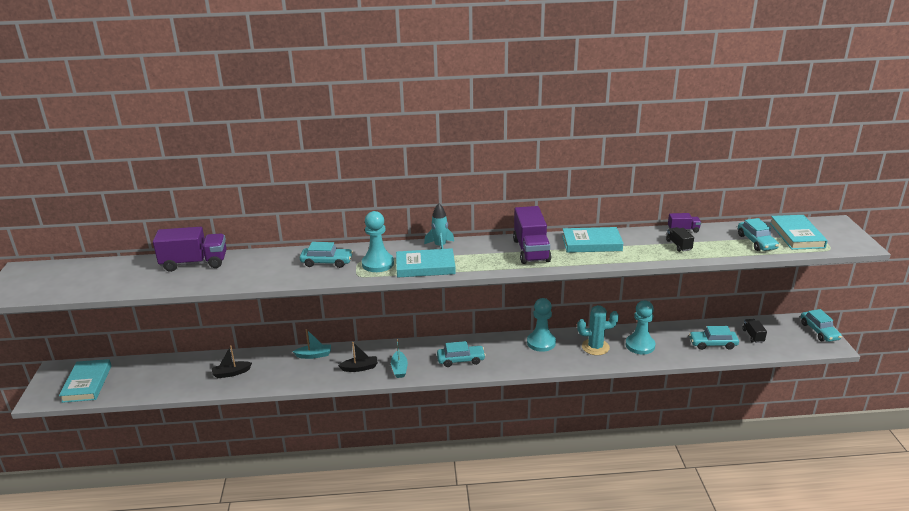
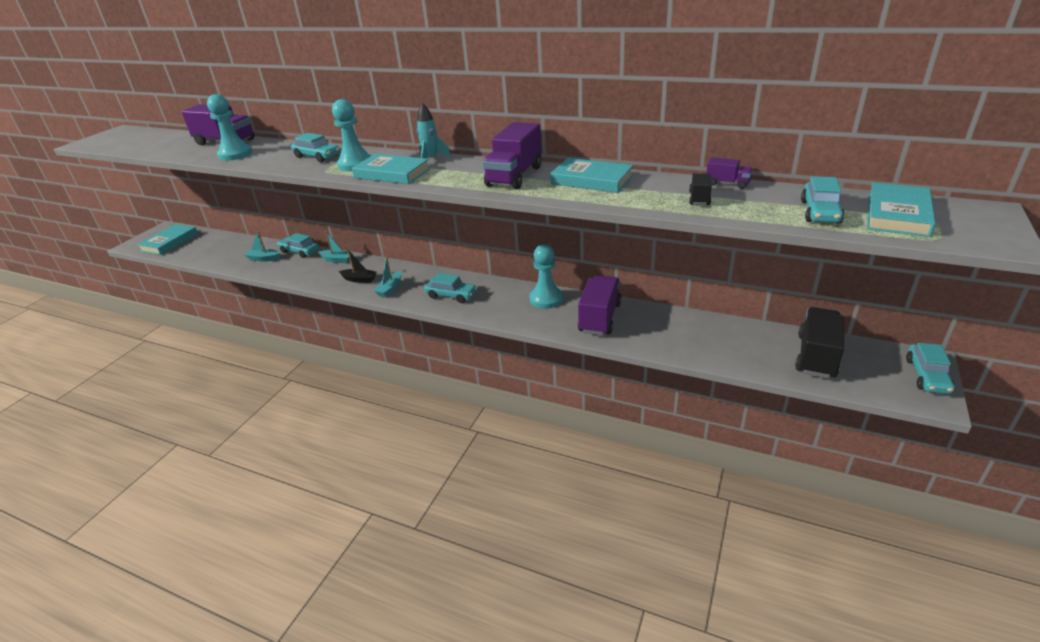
camera: 30 degrees right, 5 degrees up
(231, 373) = (264, 259): black boat -> turquoise boat
(595, 347) = (599, 318): turquoise cactus -> purple truck
(640, 345) = (653, 329): turquoise pawn -> turquoise pawn (235, 154)
(712, 344) = (749, 351): turquoise car -> turquoise car (300, 251)
(753, 336) = (816, 356): black truck -> black truck, size x2.03

